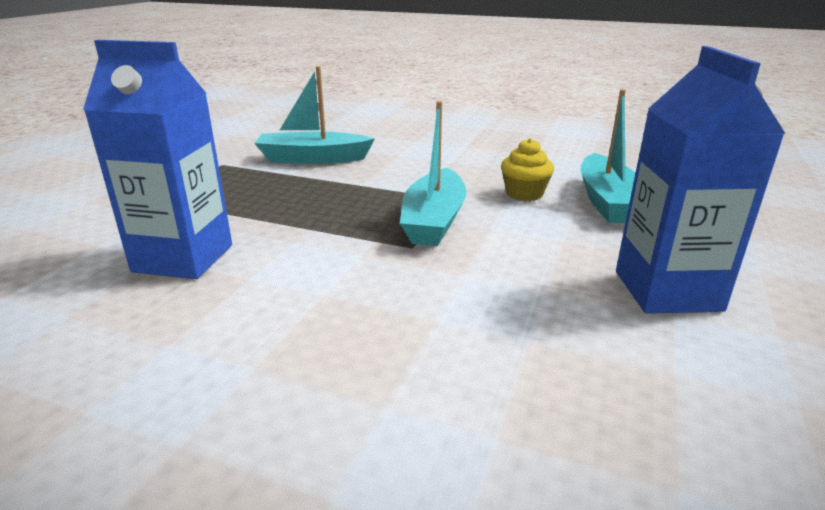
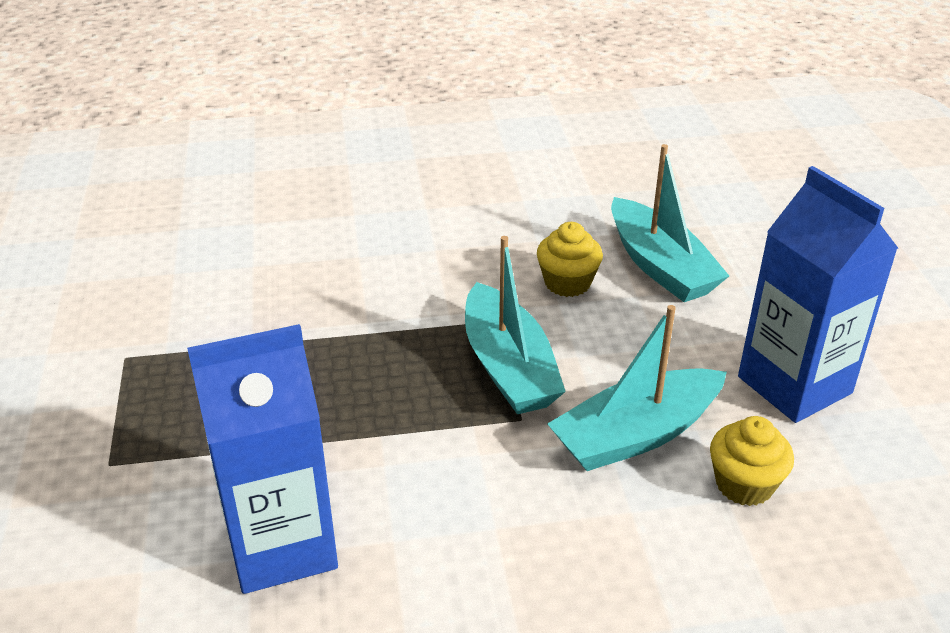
camera: 30 degrees left, 10 degrees up
(312, 159) = (247, 301): turquoise boat -> turquoise boat (636, 435)
(555, 336) = (744, 484): none -> yellow cupcake

